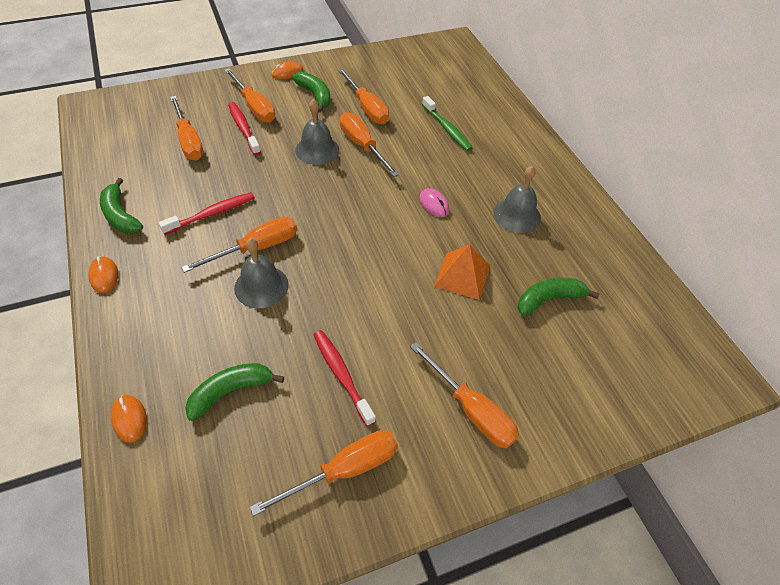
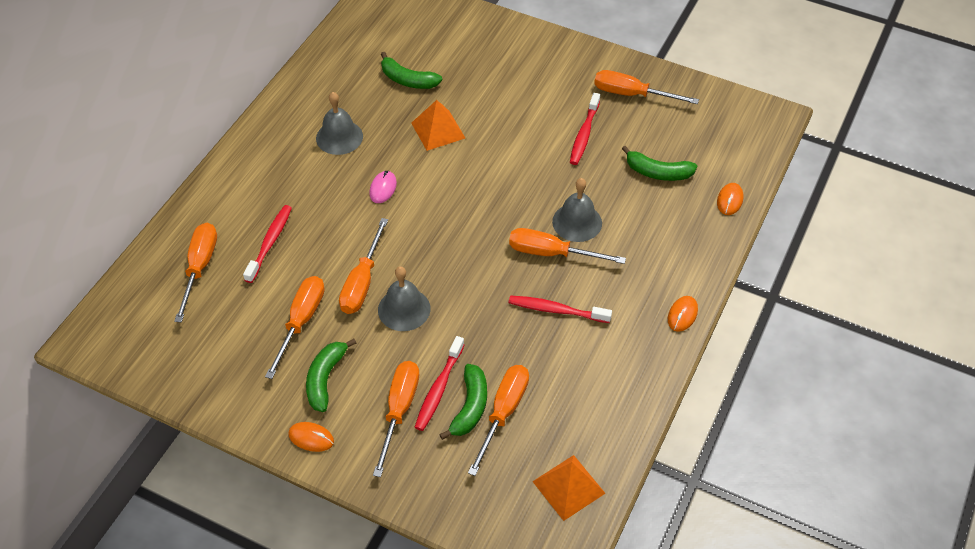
camera: 130 degrees left, 0 degrees up
(110, 133) = (568, 487): none -> orange pyramid
(120, 215) = (631, 366): green banana -> green banana (470, 407)
(447, 129) = (270, 243): green toothbrush -> red toothbrush
(471, 410) = (534, 70): orange screwdriver -> orange screwdriver (200, 268)

